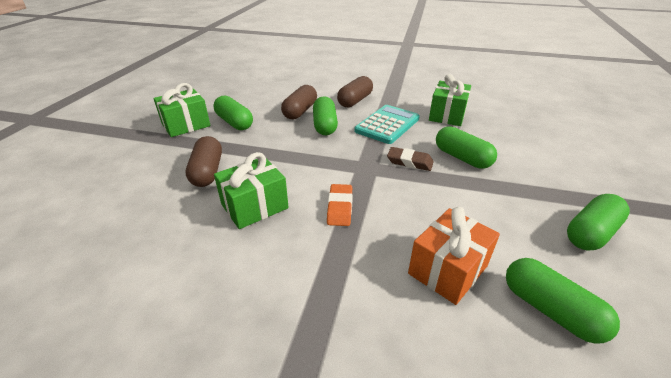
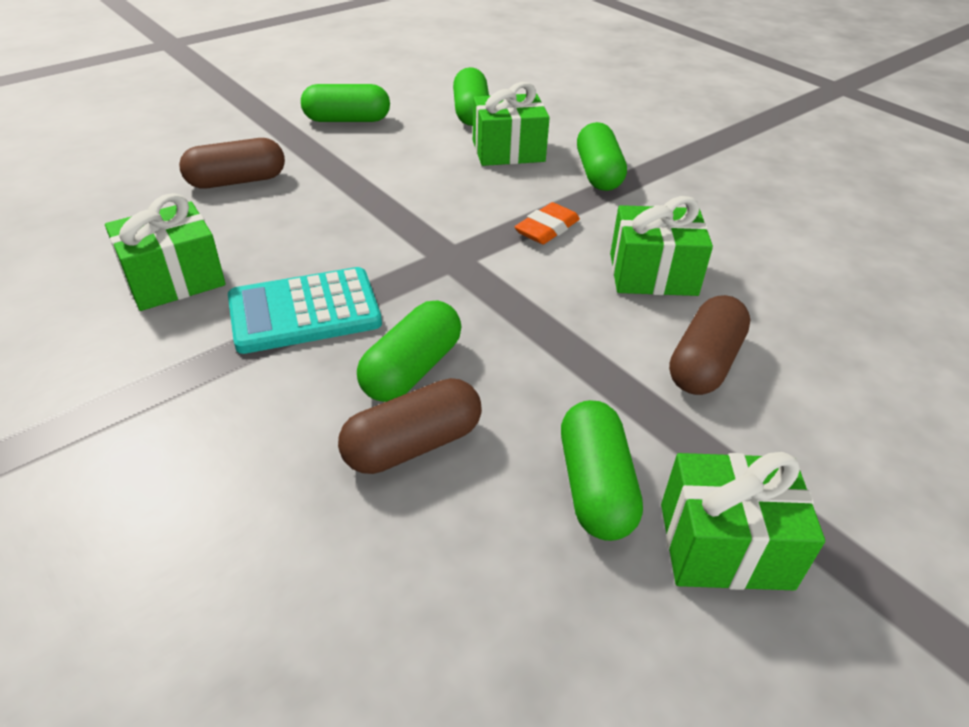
camera: 145 degrees left, 5 degrees up
(355, 101) = (251, 414): brown capsule -> brown capsule (237, 181)
(409, 162) = (384, 238): brown eraser -> none
(448, 270) = (508, 151): orange gift -> green gift
(462, 158) = (310, 212): green capsule -> green capsule (598, 173)

